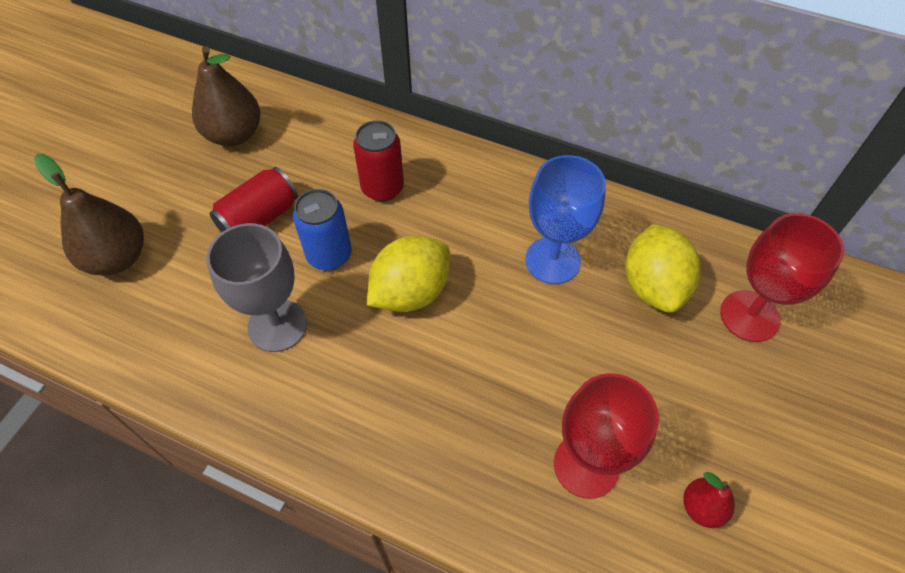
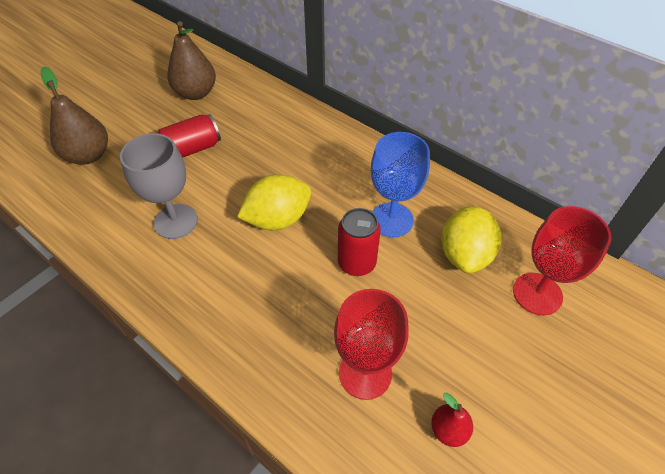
camera: 15 degrees right, 5 degrees down
(329, 255) = (229, 182): blue can -> none
(382, 188) = (284, 146): red can -> red can (356, 263)

